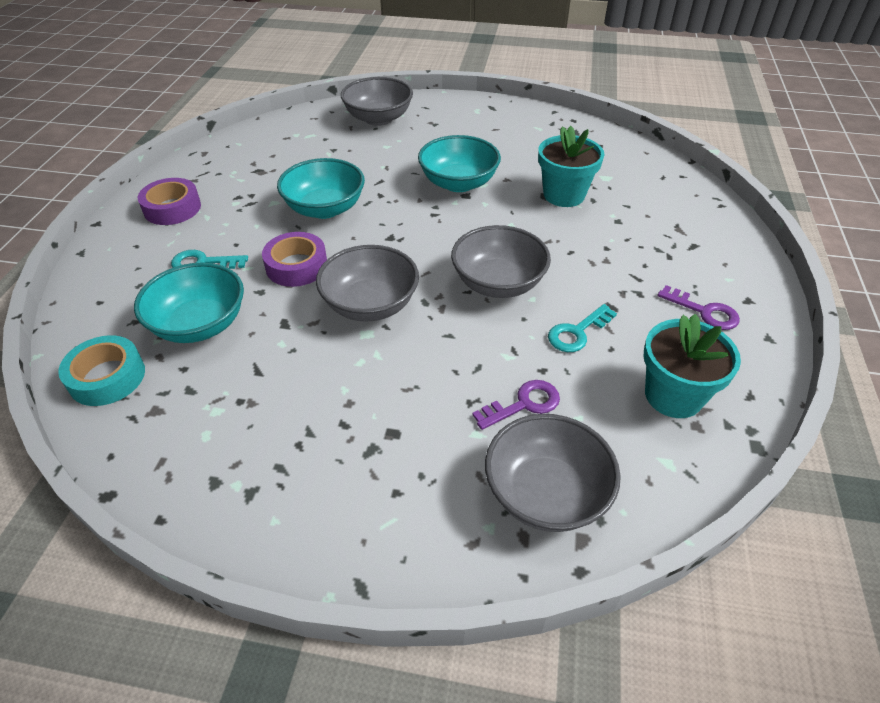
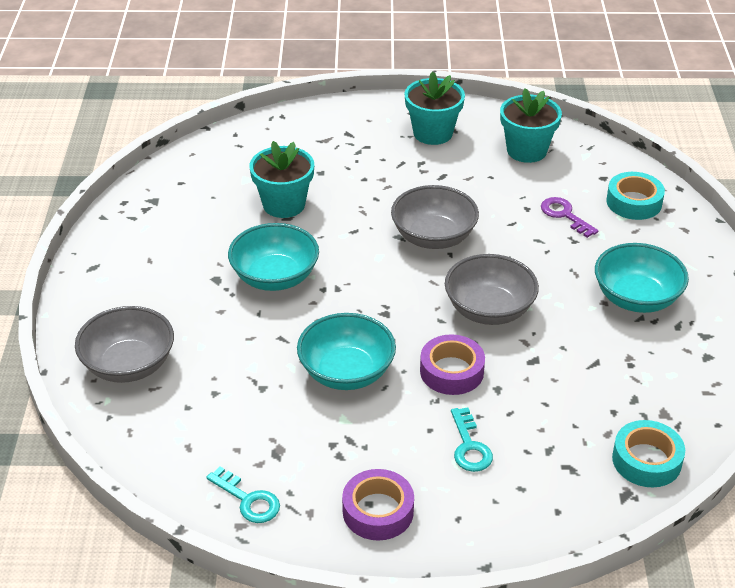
camera: 100 degrees left, 5 degrees down
(200, 324) = (558, 418): turquoise bowl -> turquoise bowl (636, 298)
(546, 493) = (634, 202): grey bowl -> turquoise tape
(577, 332) = (479, 192): turquoise key -> turquoise key (248, 500)
(704, 311) = (433, 133): purple key -> turquoise flower pot

